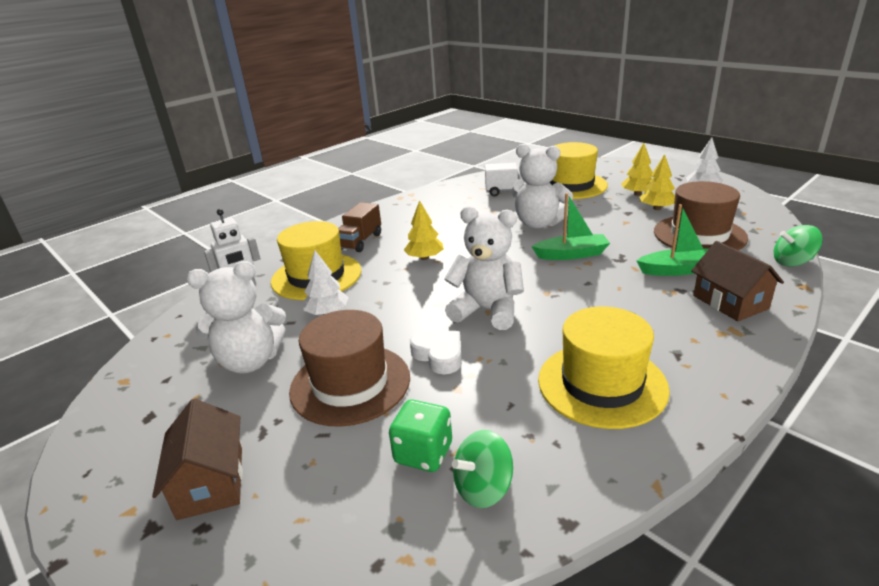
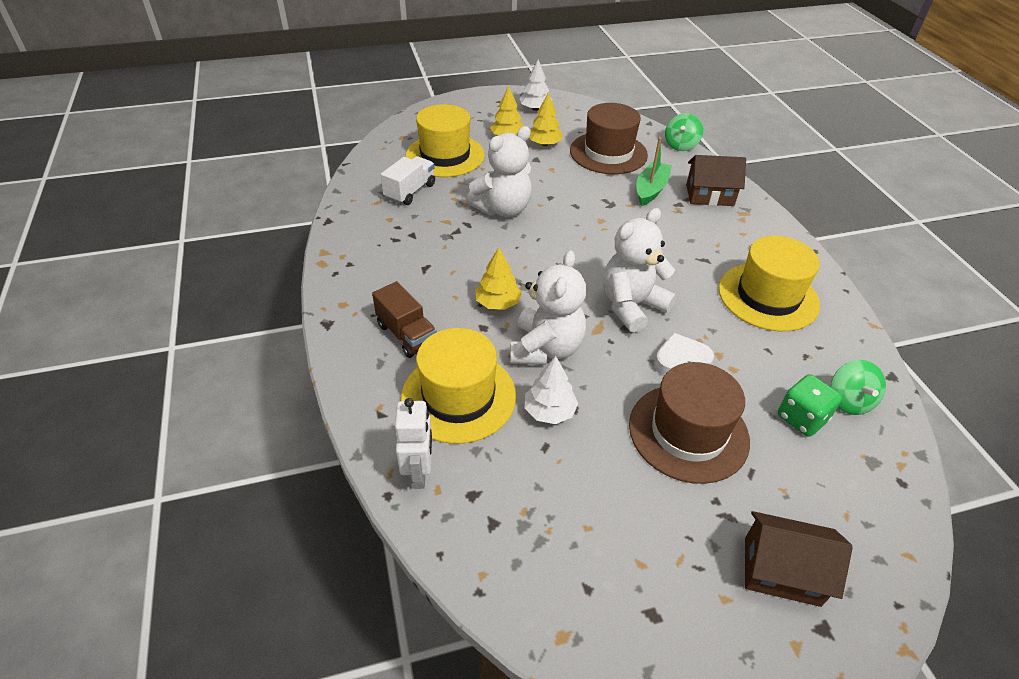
camera: 65 degrees left, 15 degrees up
(250, 361) = (601, 500): white teddy bear -> white teddy bear (546, 348)
(571, 254) = (579, 221): green boat -> none

